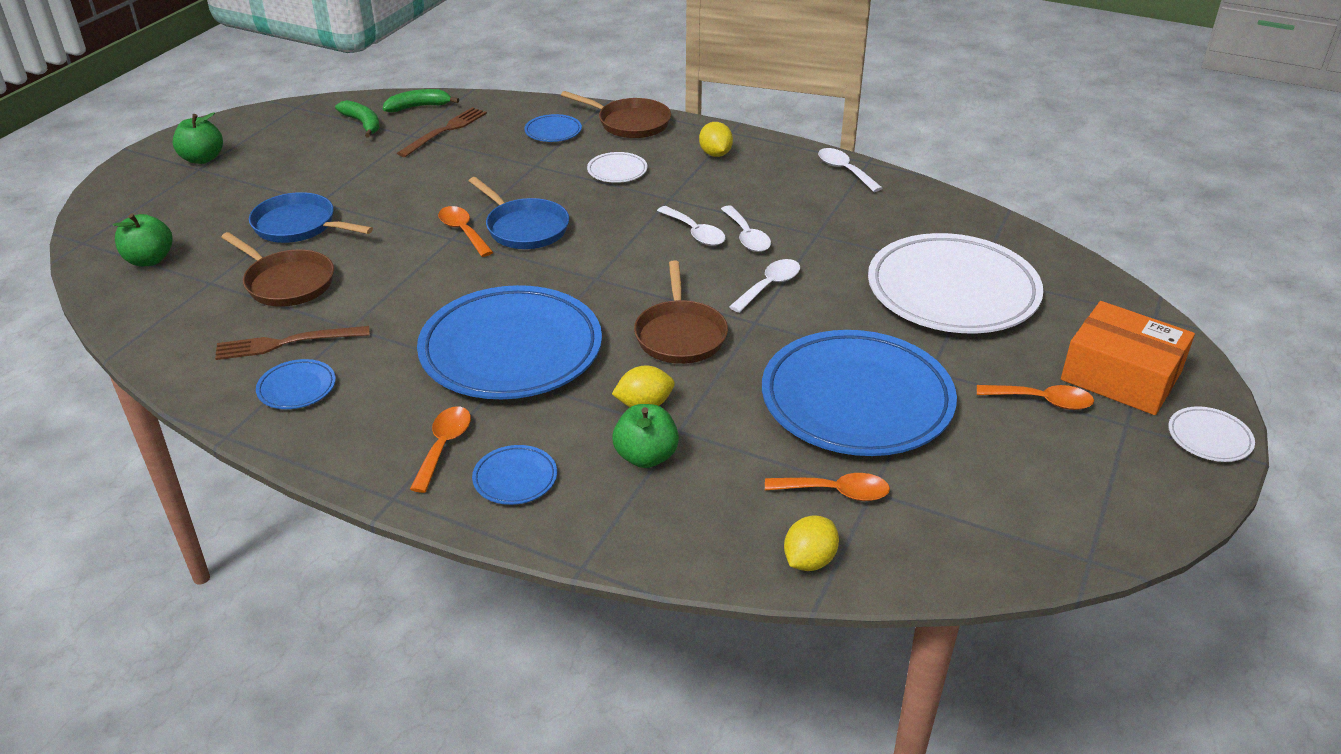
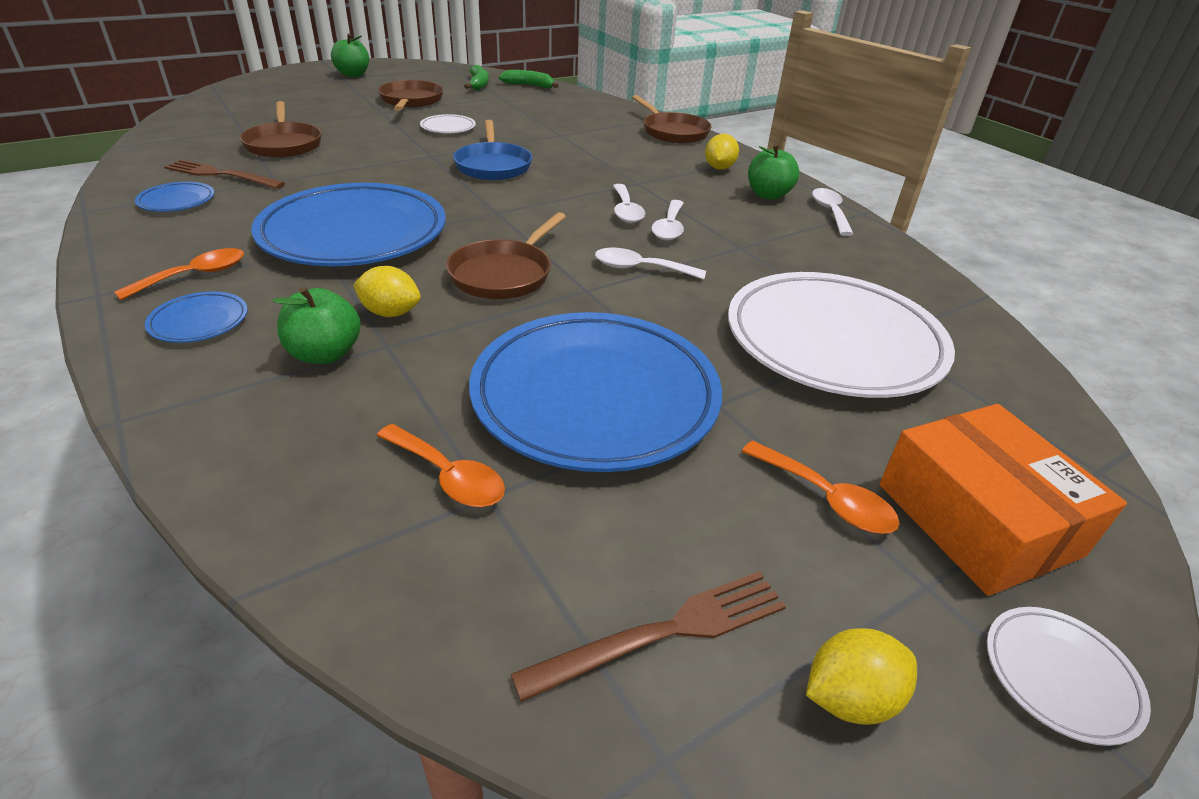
camera: 30 degrees right, 0 degrees up
(149, 260) = (232, 109): green apple -> green apple (768, 195)
(299, 226) = (347, 119): blue pan -> none
(327, 175) = (411, 101): none -> brown pan
(444, 131) = (526, 101): brown fork -> brown fork (662, 633)
(463, 231) = (445, 154): orange spoon -> none
(553, 132) = (604, 121): blue plate -> none
(617, 171) = (619, 155): white plate -> white plate (448, 128)
(769, 286) = (640, 268): white spoon -> white spoon turned 150 degrees counterclockwise
(809, 560) = (315, 535): yellow lemon -> yellow lemon (850, 697)

